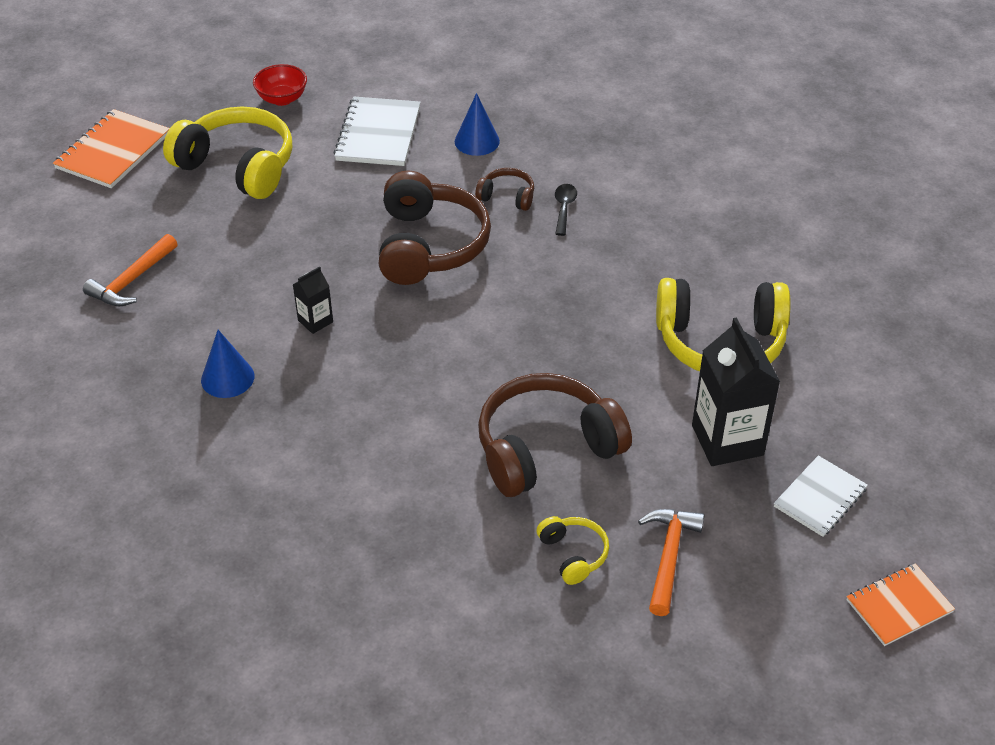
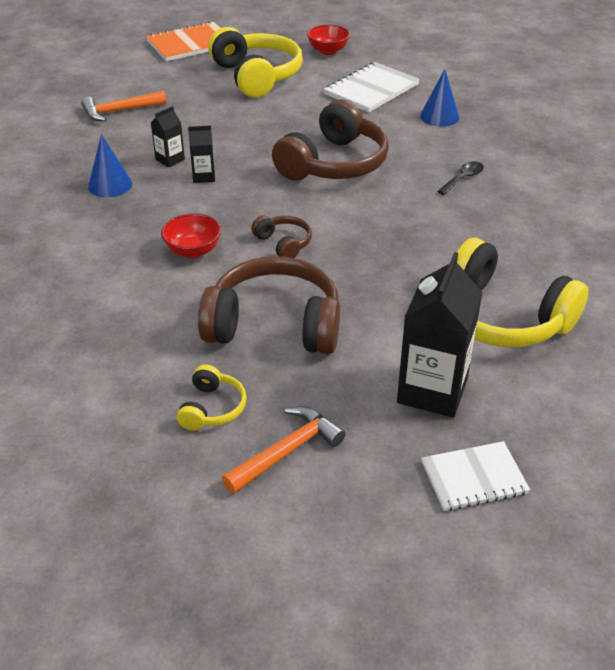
camera: 35 degrees right, 5 degrees down
(257, 317) = (170, 159): none -> black carton
(395, 411) = (193, 251): none -> red bowl
(507, 196) = (425, 156): brown headphones -> brown headphones (283, 243)
(899, 606) = (461, 614): orange notebook -> none

